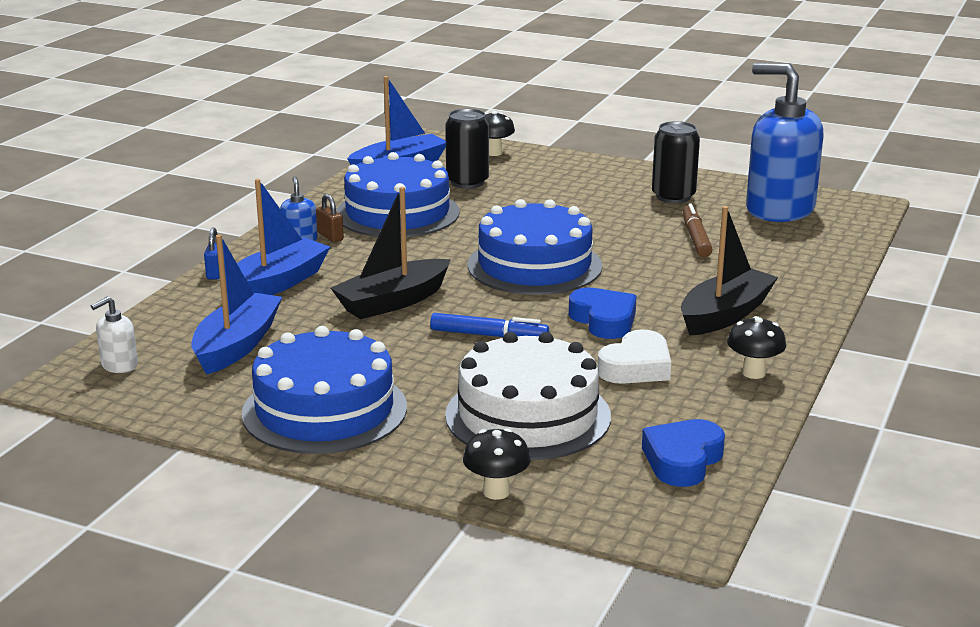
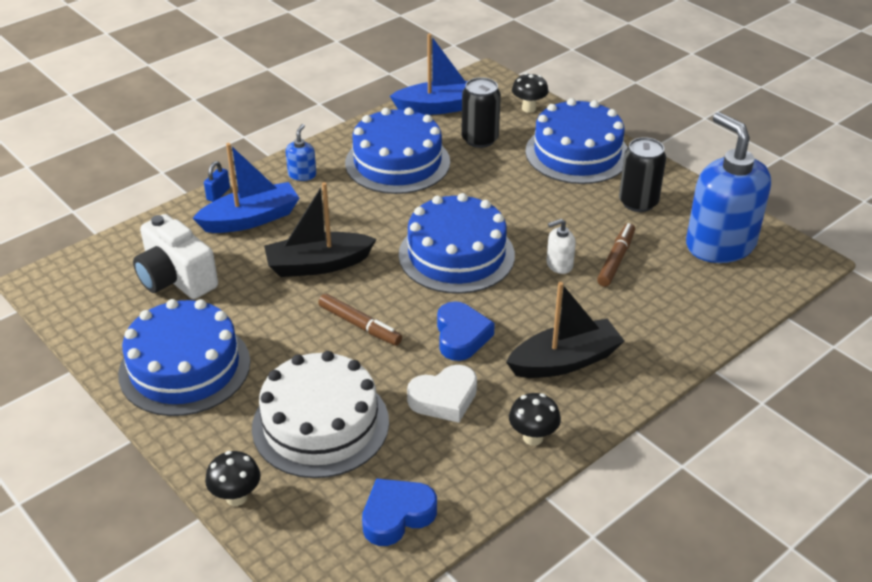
camera: 25 degrees right, 15 degrees up
(119, 365) = (86, 274): white soap dispenser -> white soap dispenser (559, 265)
(237, 345) = (176, 278): blue boat -> white camera
(330, 236) = (327, 176): brown padlock -> none
(489, 335) = (360, 325): blue marker -> brown marker
(577, 175) = (577, 153): none -> blue cake

